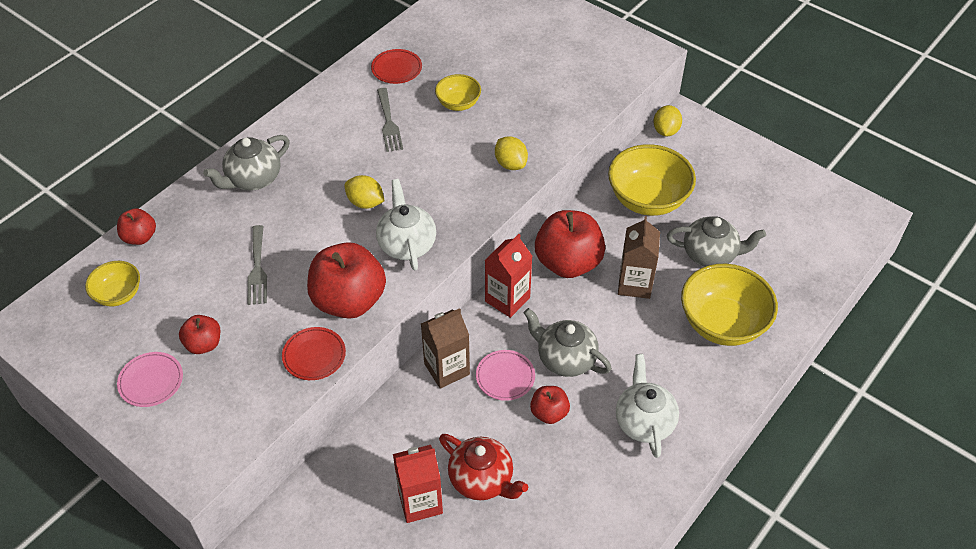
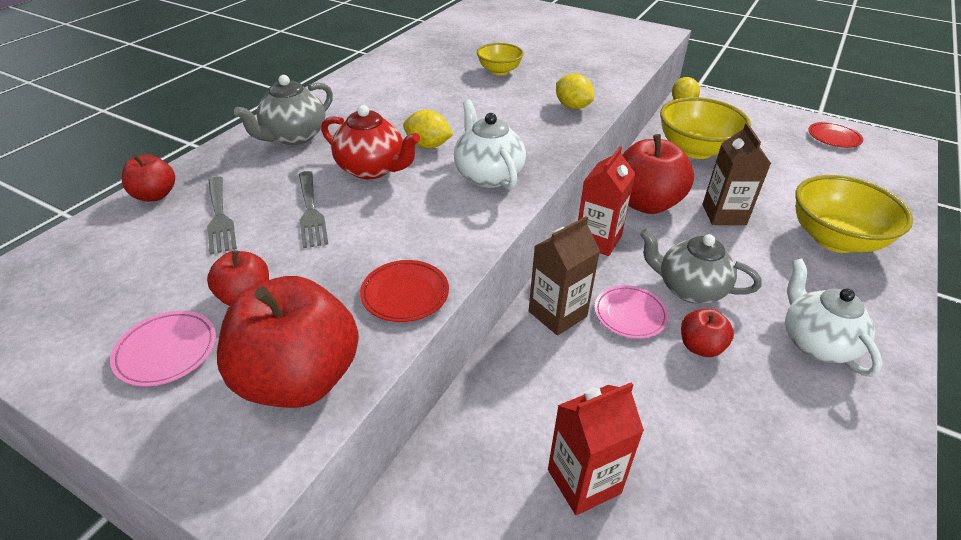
camera: 10 degrees left, 10 degrees down
(118, 295) = (122, 254): yellow bowl -> none
(349, 301) = (435, 232): red apple -> red apple (299, 378)
(389, 123) = (433, 87): grey fork -> grey fork (220, 217)
(396, 69) = (429, 53): red plate -> red plate (833, 137)
(482, 480) = (655, 439): red teapot -> red teapot (372, 169)
(710, 255) = (782, 185): grey teapot -> none

